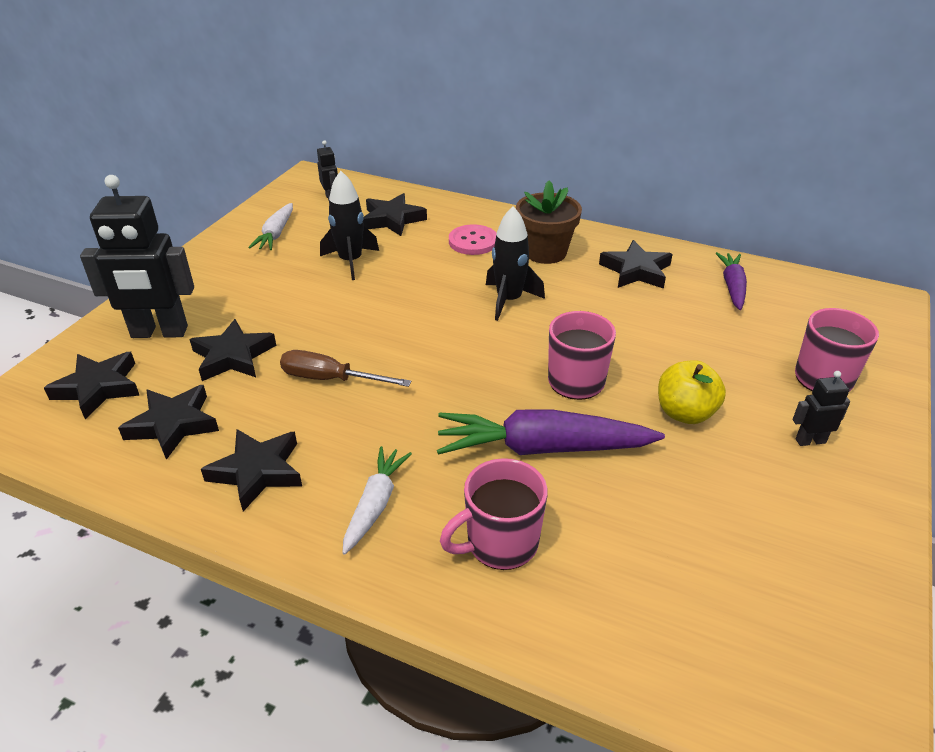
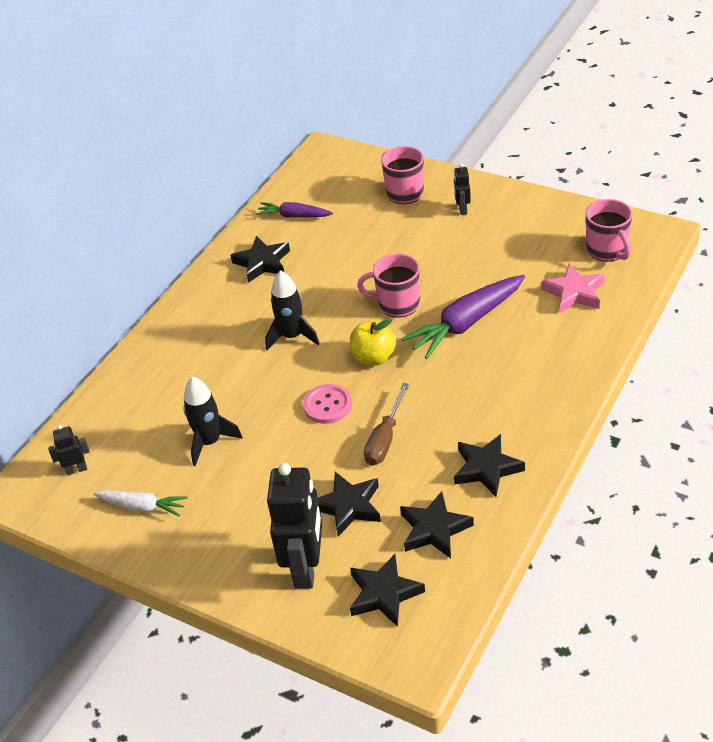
camera: 80 degrees left, 5 degrees up
(375, 504) = (517, 403): white carrot -> none
(392, 219) = (137, 417): black star -> none
(473, 241) = (194, 358): pink button -> pink button (327, 405)
(500, 543) = (547, 344): pink mug -> pink mug (607, 250)
(542, 448) = (466, 323): purple carrot -> purple carrot turned 45 degrees clockwise
(545, 252) = (222, 313): brown flower pot -> none
(632, 585) = (574, 293): none -> pink star
(685, 413) = (435, 257): yellow apple -> yellow apple (373, 357)

